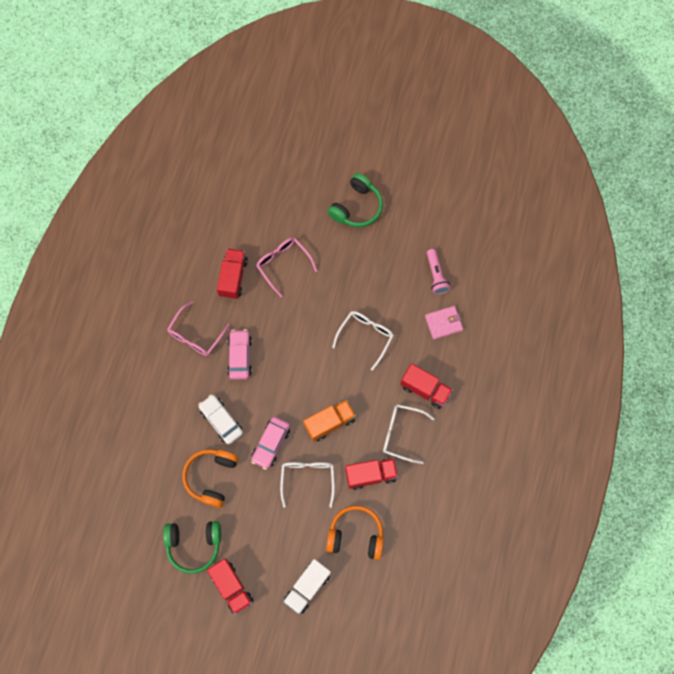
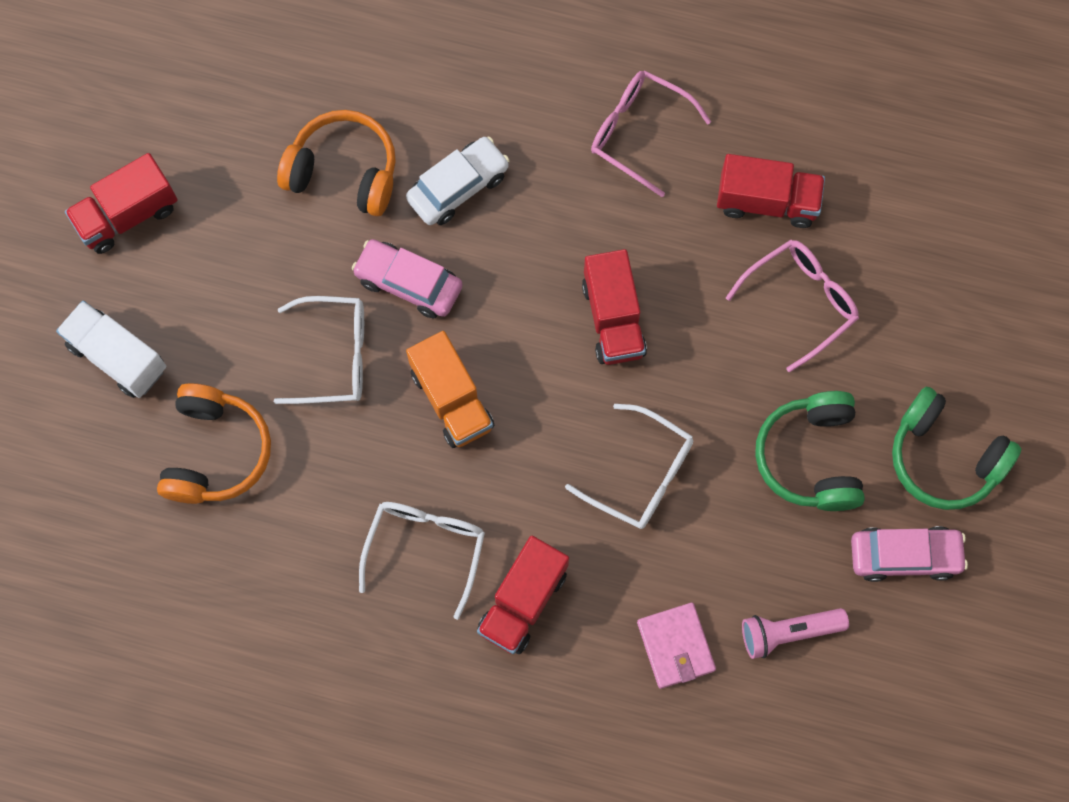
camera: 90 degrees right, 0 degrees up
(194, 544) = (213, 144): green headphones -> green headphones (811, 457)
(240, 356) = (593, 219): pink car -> pink car (904, 555)
(371, 475) = (339, 483): red truck -> red truck (613, 319)

